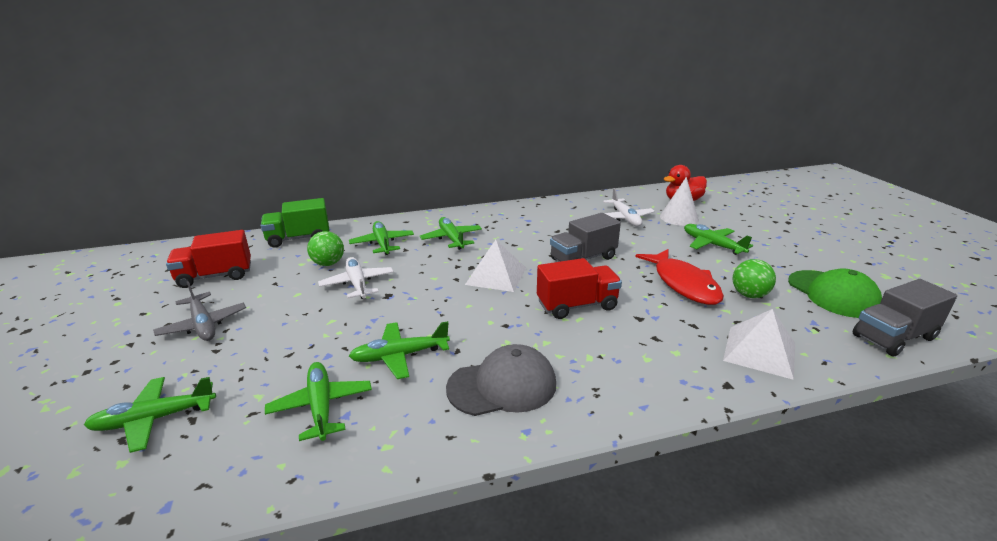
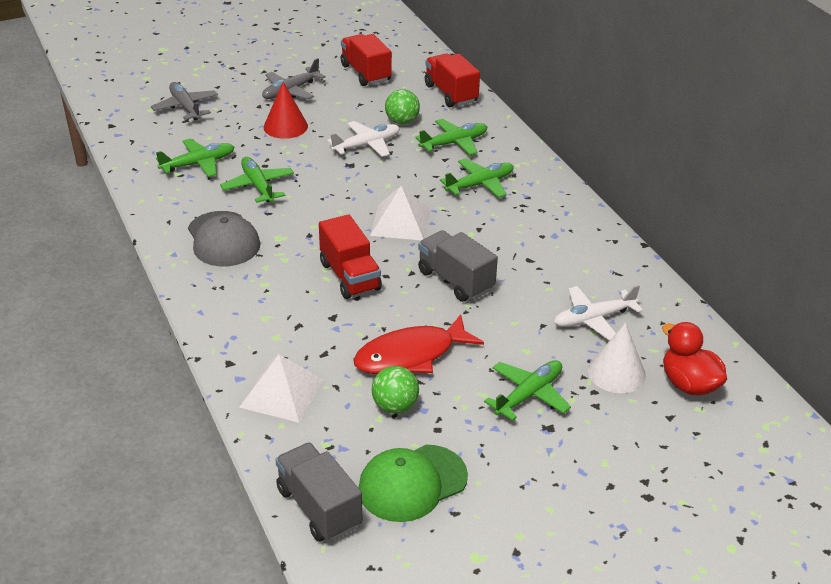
camera: 80 degrees right, 10 degrees up
(154, 419) = (185, 107): green plane -> grey plane
(282, 331) = (285, 126): none -> red cone
(299, 238) = (451, 94): green truck -> red truck

